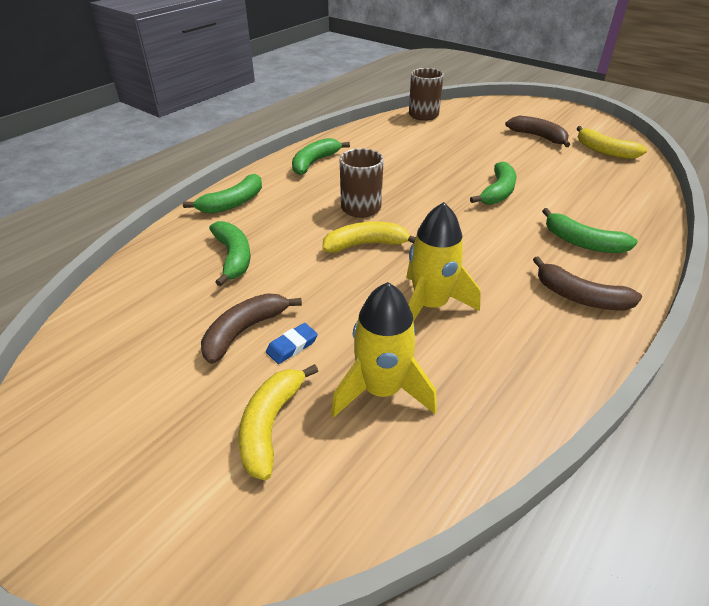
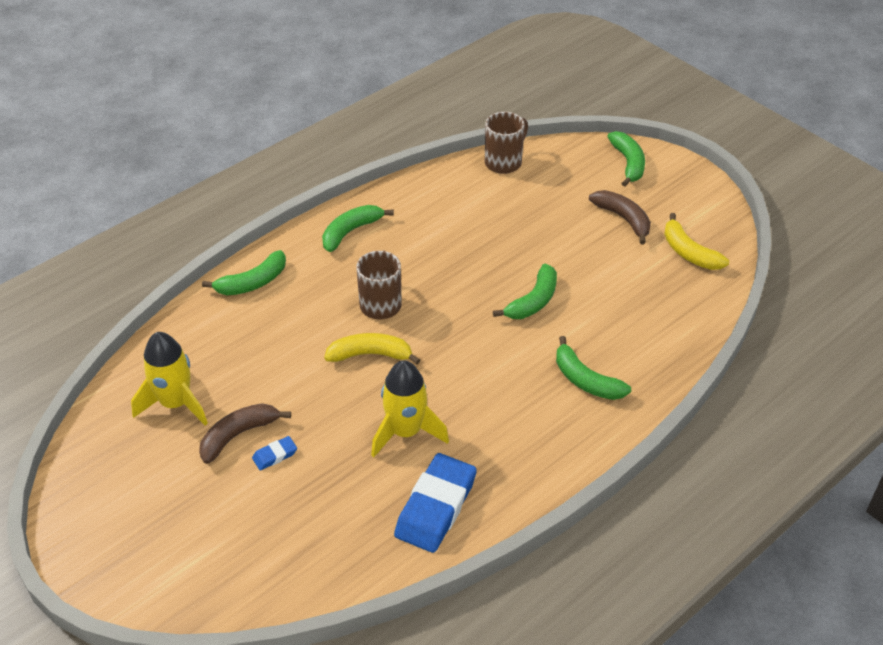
camera: 10 degrees right, 5 degrees up
(233, 257) = (241, 353): green banana -> green banana (628, 163)
(271, 425) = (243, 520): yellow banana -> none
(381, 390) = (336, 505): yellow rocket -> yellow rocket (175, 403)
(499, 376) = (436, 507): none -> blue eraser
(580, 297) = (547, 442): brown banana -> none

